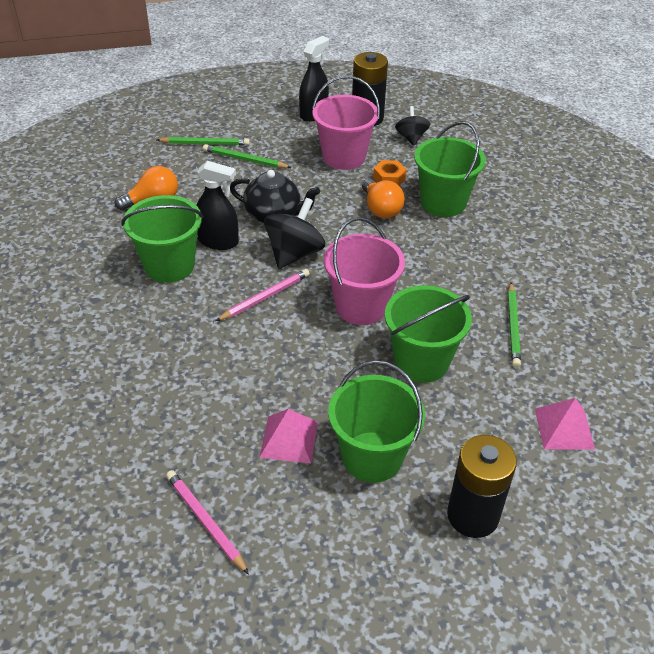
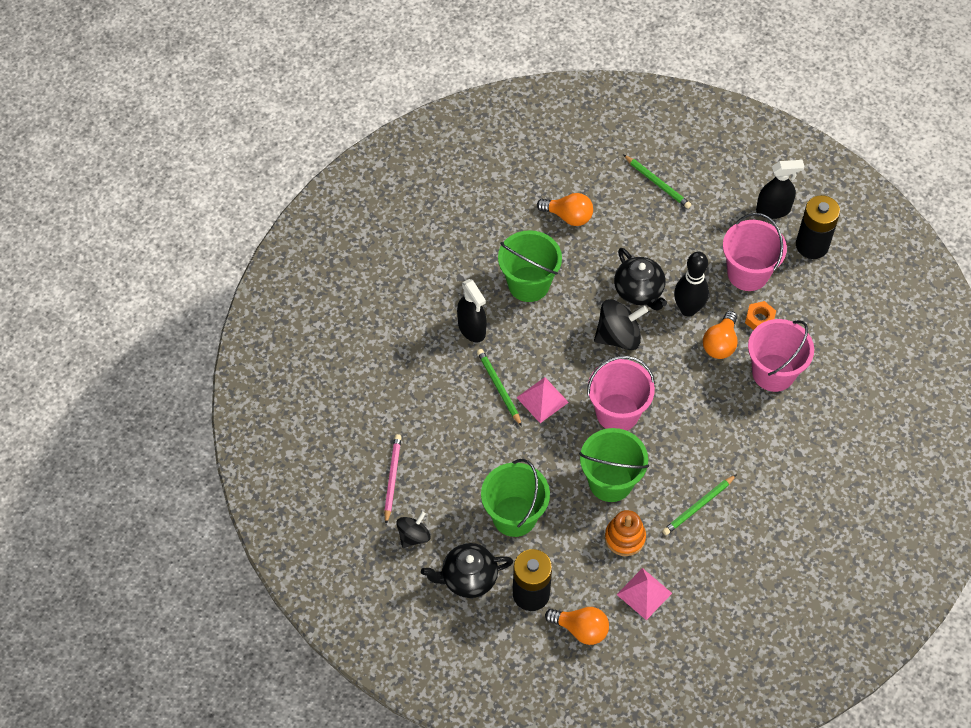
camera: 45 degrees right, 15 degrees up
(218, 241) = (578, 287): black spray bottle -> black spray bottle (472, 328)
(245, 159) = (671, 221): green pencil -> green pencil (499, 387)
(265, 297) = (564, 357): pink pencil -> none
(289, 439) = (480, 467): pink pyramid -> pink pyramid (542, 399)
(328, 203) = (688, 309): none -> black bowling pin
(395, 554) = (468, 578): none -> black teapot
(411, 138) = (823, 292): black spinning top -> black spinning top (413, 536)
(443, 202) = (773, 372): green bucket -> pink bucket
(489, 396) = (625, 537): none -> orange stacking toy
(555, 507) = (581, 629): none -> orange light bulb

